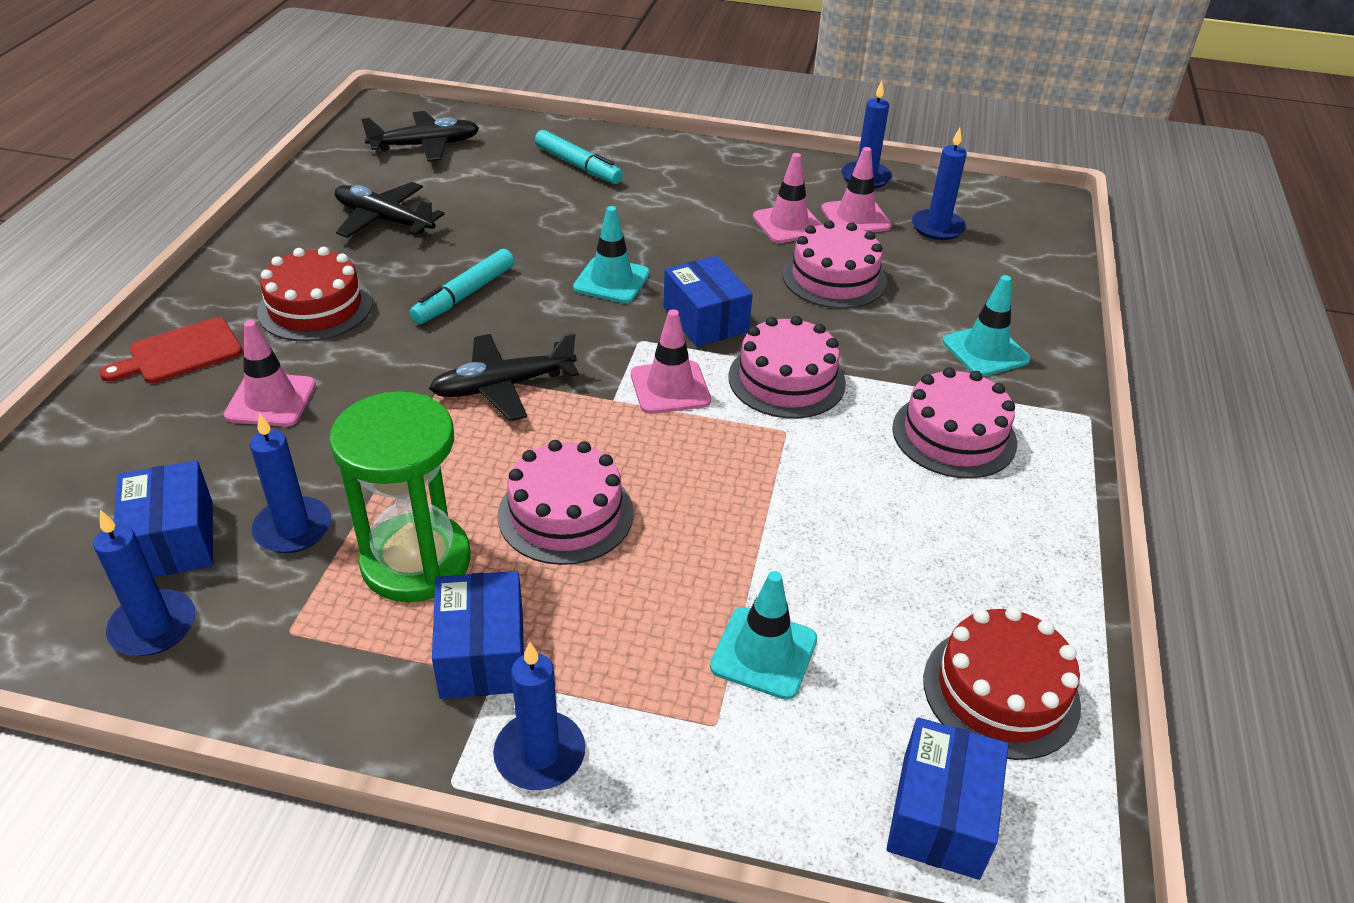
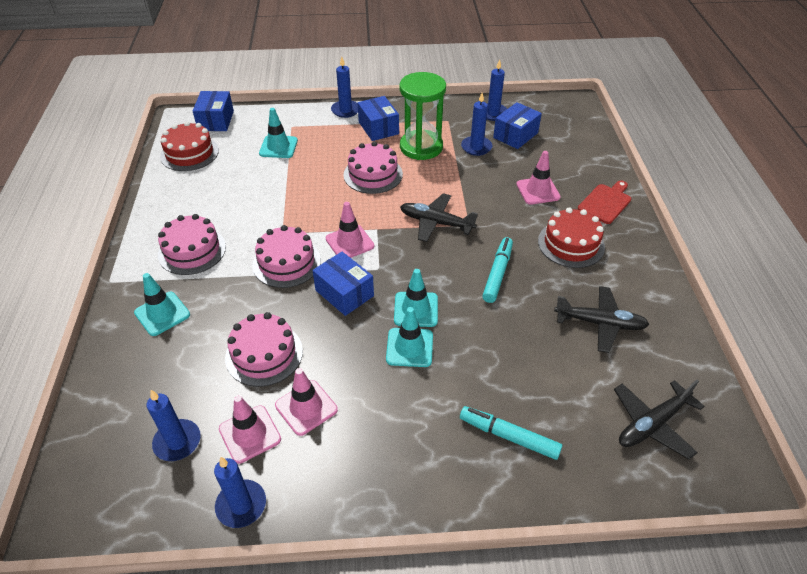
camera: 165 degrees right, 5 degrees up
(173, 540) = (515, 135): blue box -> blue box turned 75 degrees clockwise
(503, 386) = (436, 223): black plane -> black plane turned 120 degrees counterclockwise
(642, 247) = (409, 347): none -> turquoise traffic cone

